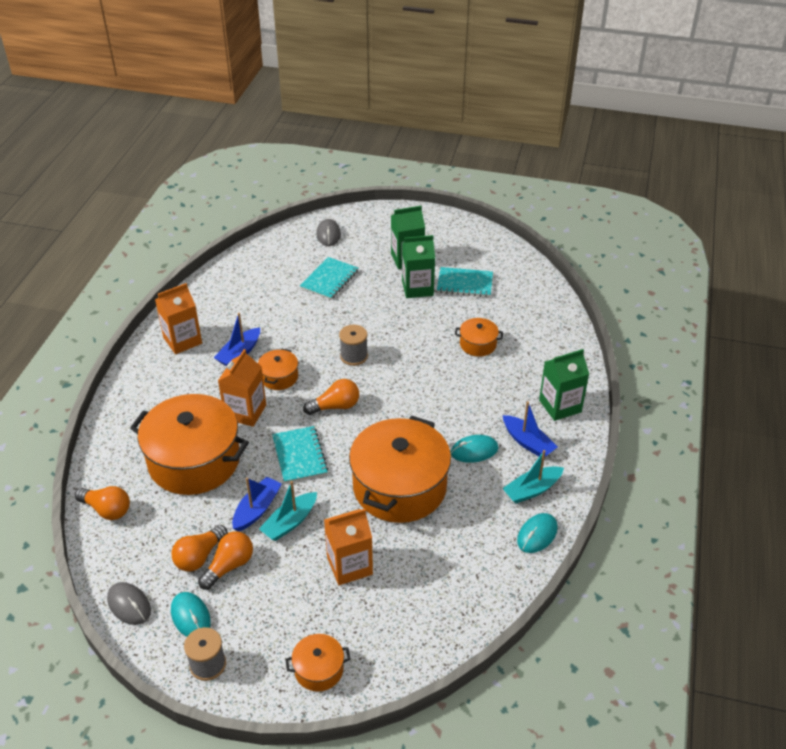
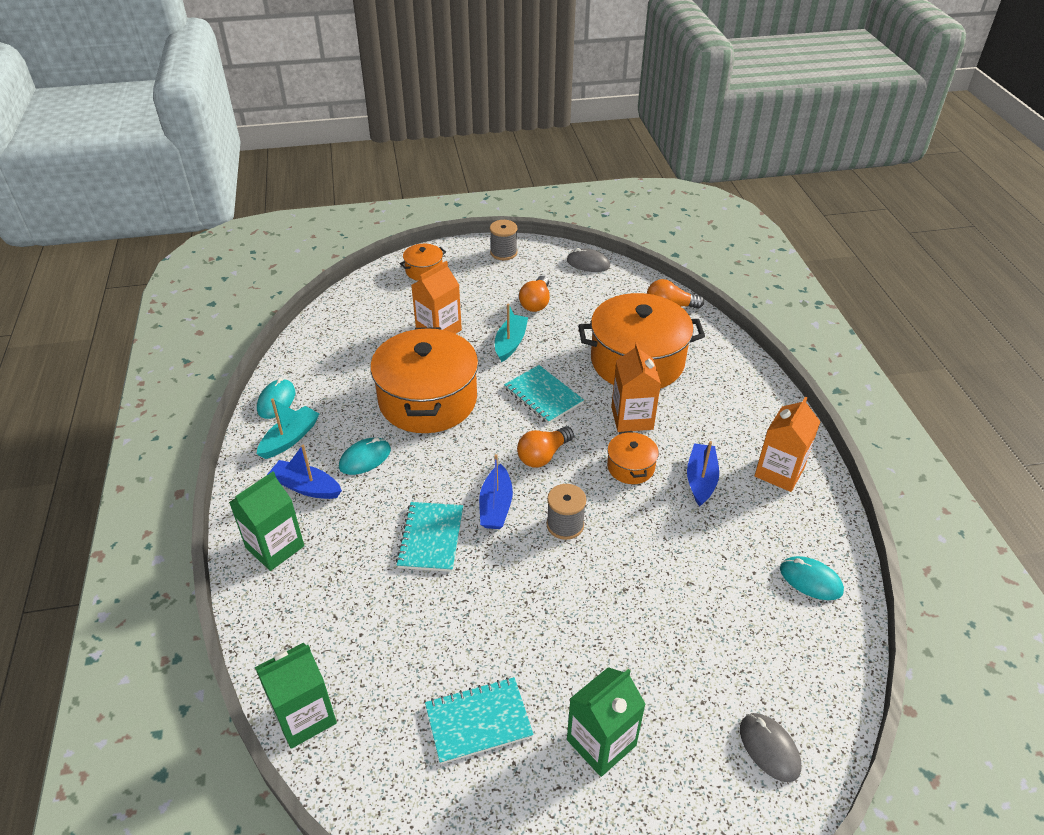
camera: 155 degrees right, 0 degrees up
(191, 616) = (538, 270): turquoise mouse -> turquoise mouse (810, 580)
(199, 556) = (565, 301): orange light bulb -> none
(257, 509) = (546, 343): blue boat -> blue boat (496, 506)
(329, 280) = (688, 641): turquoise notebook -> turquoise notebook (431, 538)
(417, 288) = (548, 679): green carton -> green carton (304, 716)
(478, 344) = (412, 604): orange pot -> none

